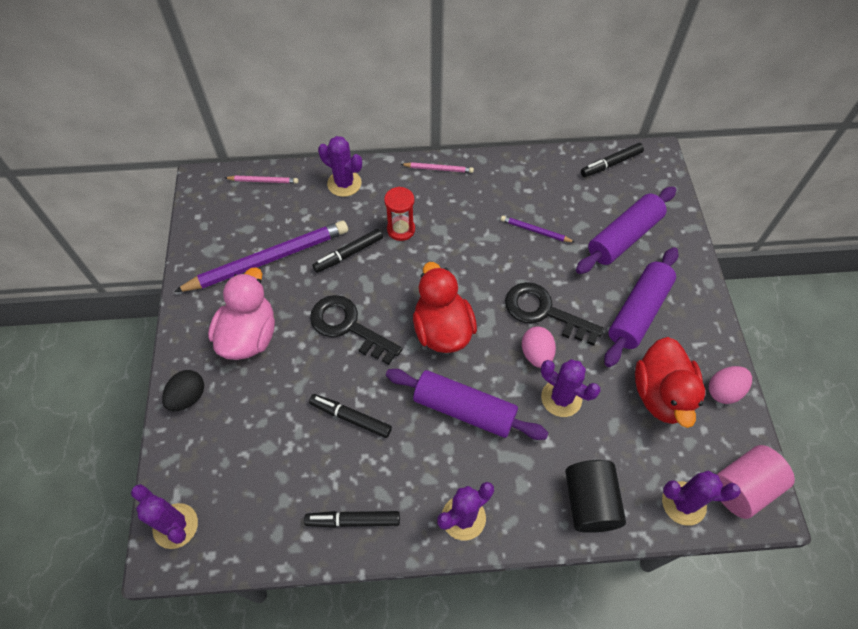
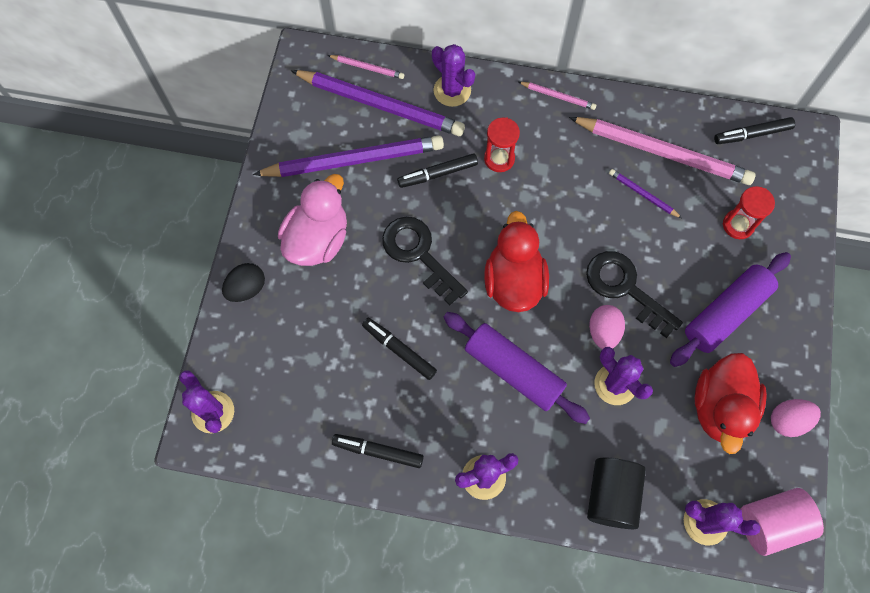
camera: 15 degrees right, 10 degrees up
(282, 208) = (380, 105): none -> purple pencil
(541, 194) = (662, 152): none -> pink pencil
(624, 237) = (738, 225): purple rolling pin -> red hourglass

